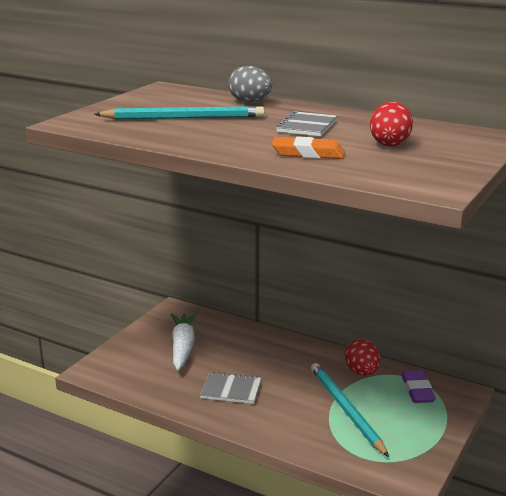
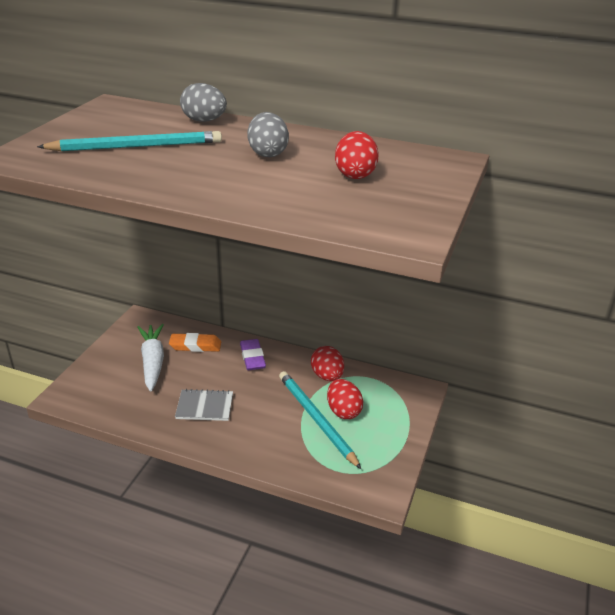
camera: 10 degrees left, 10 degrees up
(307, 126) = (267, 153): grey notebook -> grey egg
(308, 154) = (274, 193): orange eraser -> orange eraser (195, 346)
(376, 405) = (343, 411): none -> red egg
(417, 390) = (380, 391): purple eraser -> purple eraser (252, 357)

